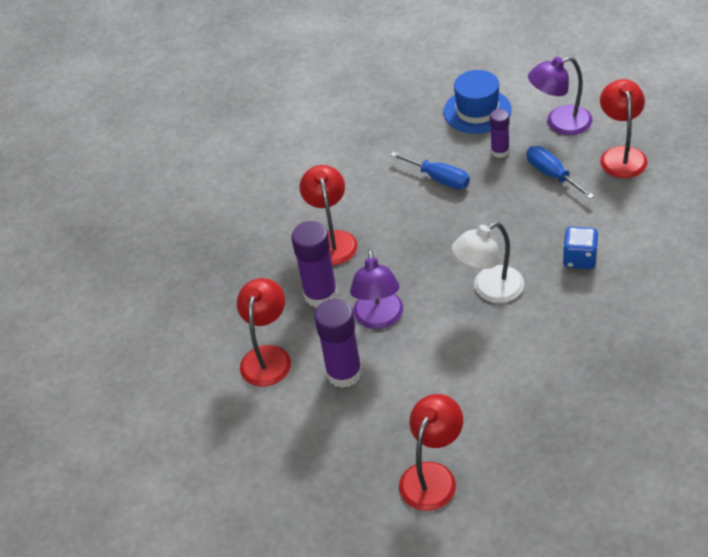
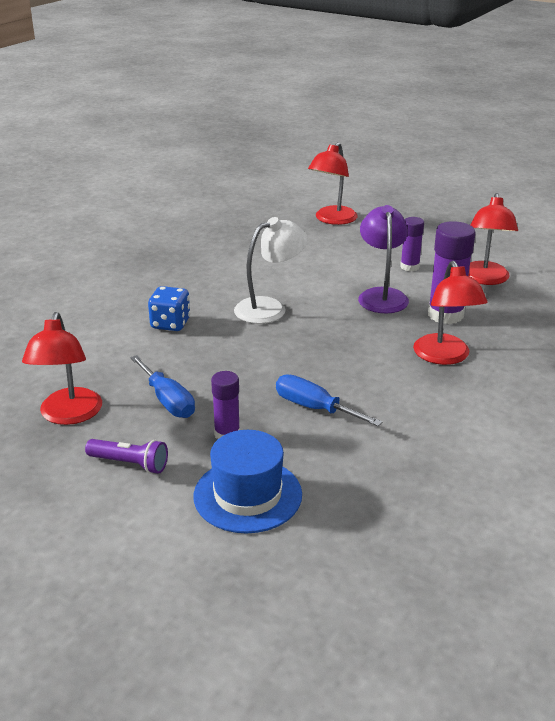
camera: 175 degrees right, 15 degrees down
(344, 373) = (409, 267): purple glue stick -> purple glue stick, size x0.59
(560, 123) = (129, 464): purple lamp -> purple flashlight

